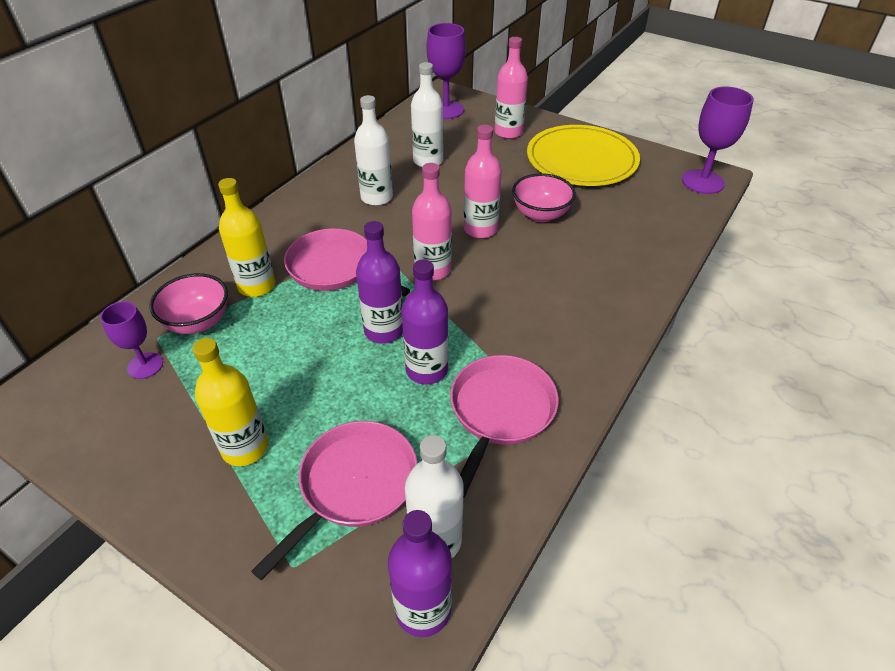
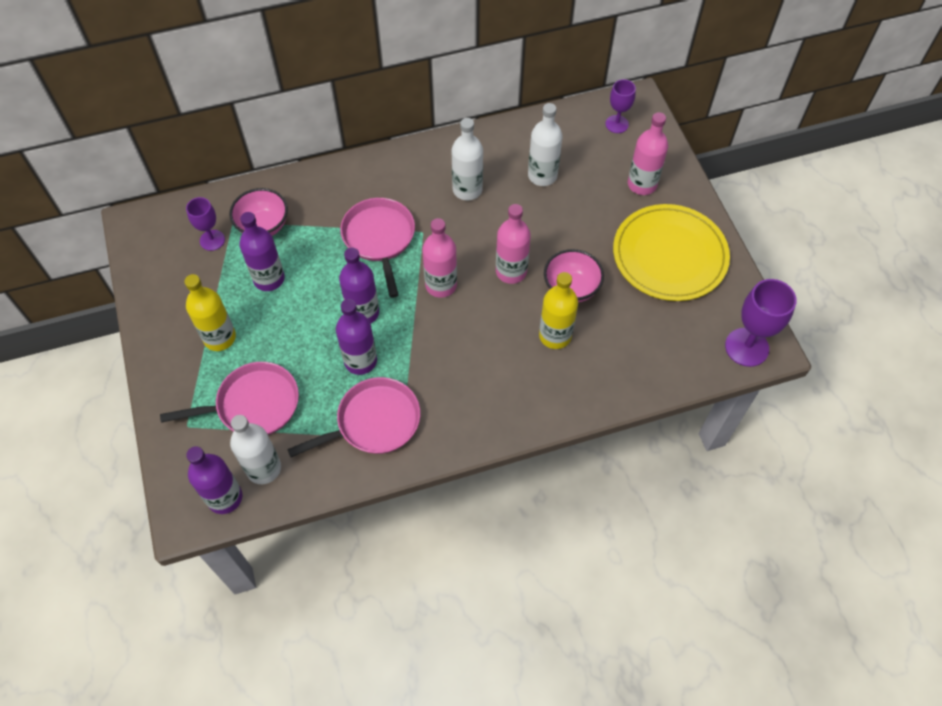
camera: 40 degrees right, 15 degrees up
(251, 361) = (269, 279): none -> purple bottle
(257, 286) = (319, 220): yellow bottle -> yellow bottle (555, 336)
(446, 110) = (617, 124): purple goblet -> purple goblet, size x0.61

